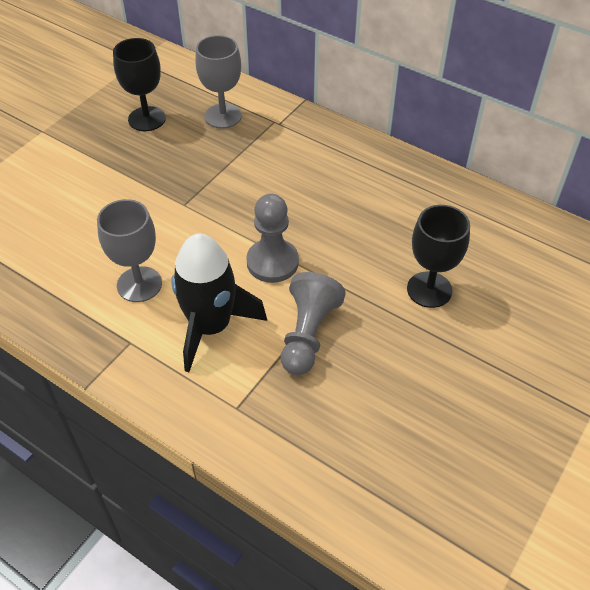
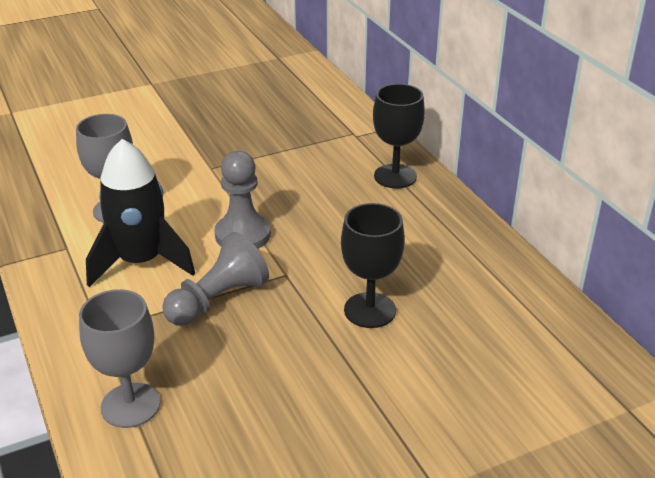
camera: 30 degrees right, 15 degrees down
(147, 119) = (242, 99): black goblet -> black goblet (395, 176)
(223, 116) = (310, 116): grey goblet -> grey goblet (130, 405)

